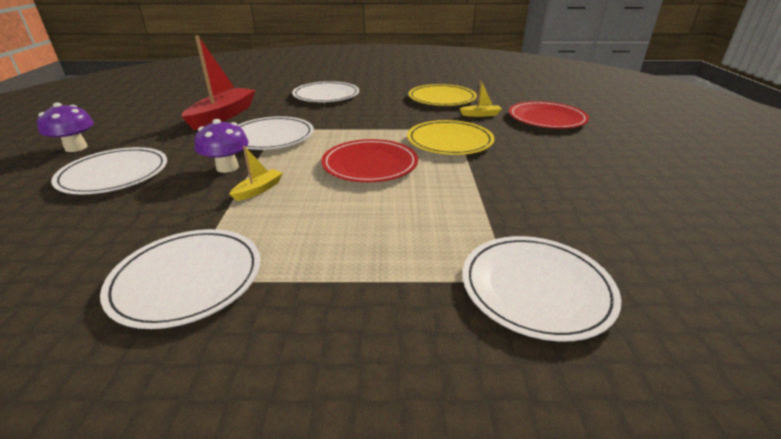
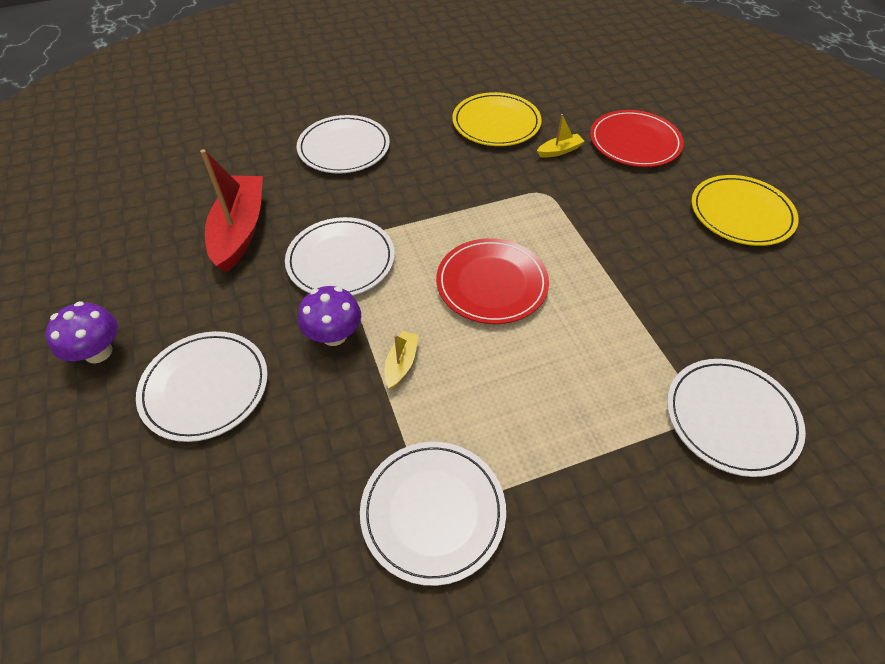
camera: 20 degrees left, 20 degrees up
(449, 141) = (552, 216): yellow plate -> yellow plate (741, 213)

